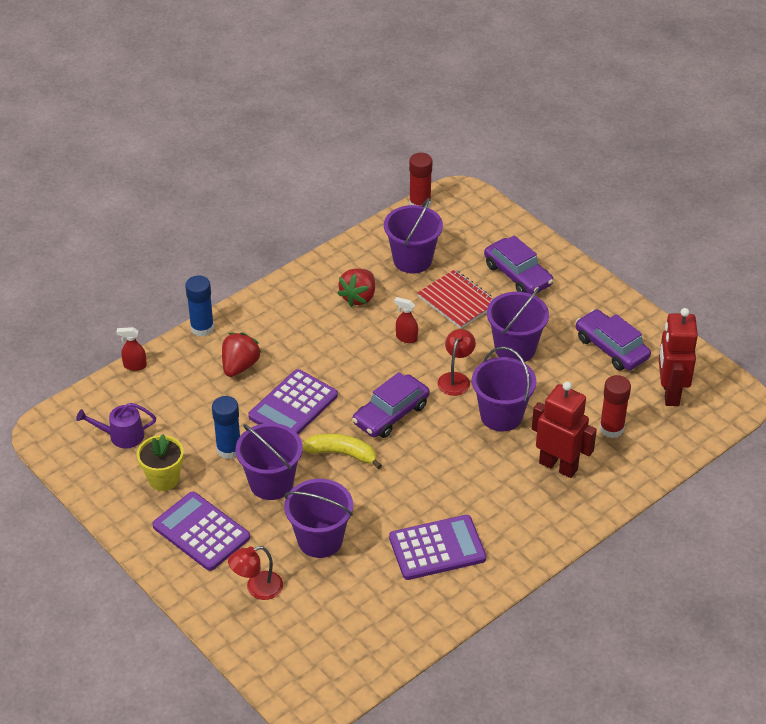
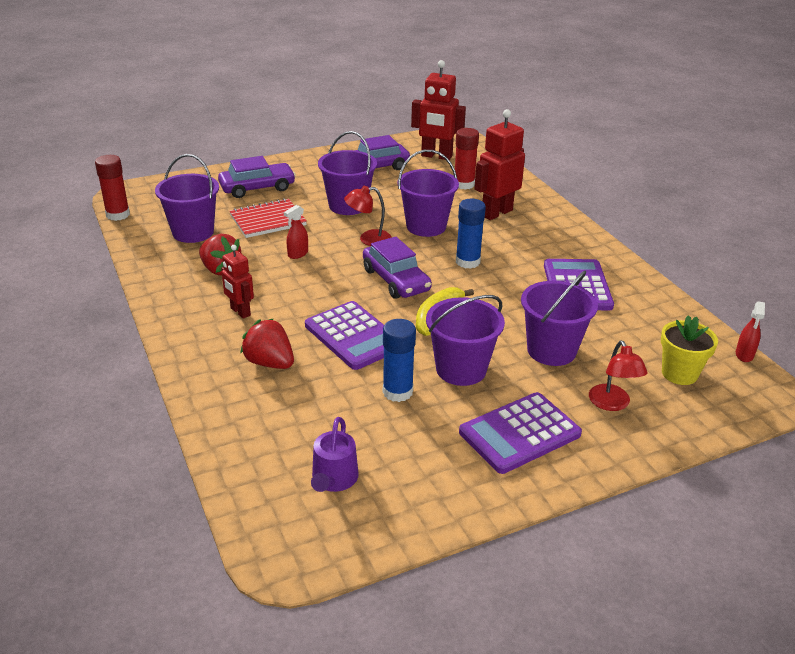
camera: 75 degrees left, 10 degrees down
(134, 366) = (213, 449): red spray bottle -> red spray bottle (744, 355)
(163, 479) = (424, 452): yellow flower pot -> yellow flower pot (679, 373)
(202, 328) = (186, 381): blue glue stick -> blue glue stick (467, 262)
(301, 328) = (240, 312): none -> red robot
(456, 379) = (368, 239): red lamp -> red lamp turned 45 degrees counterclockwise

